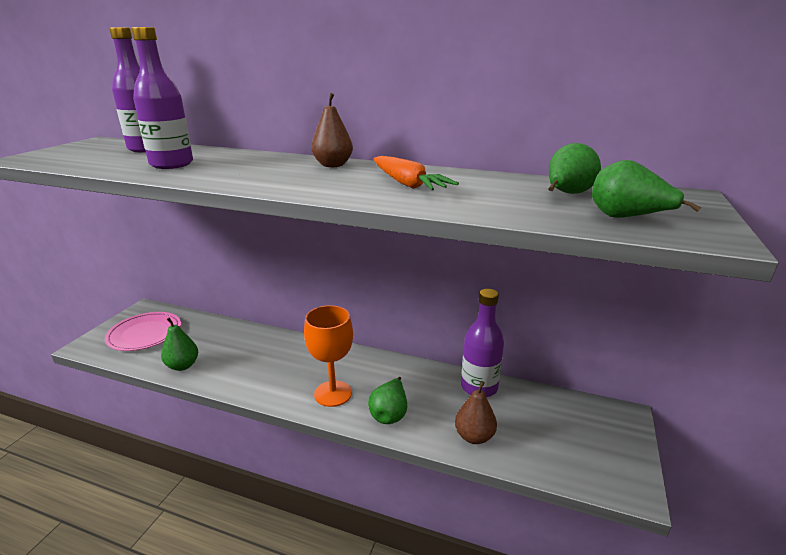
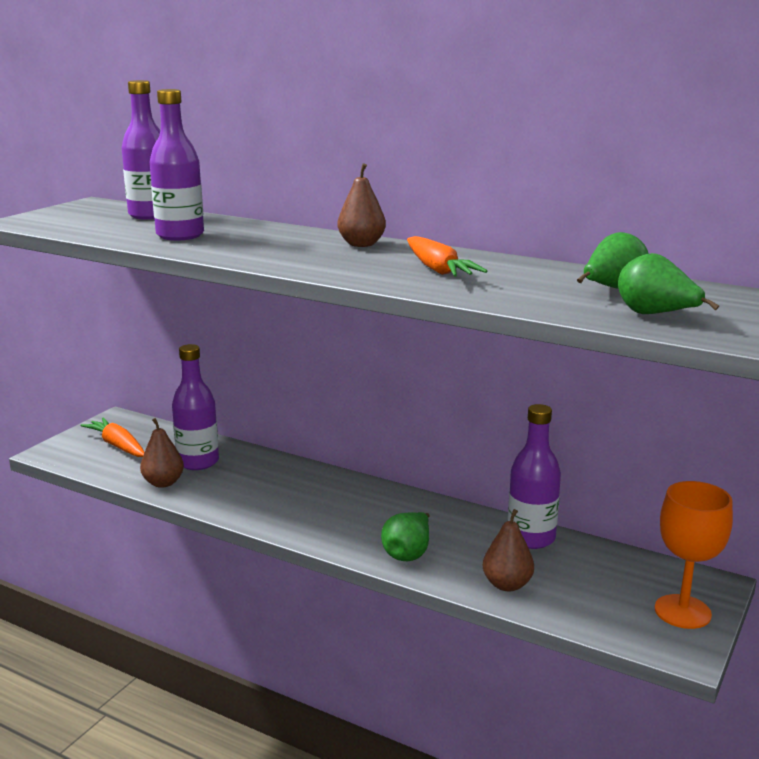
camera: 10 degrees right, 5 degrees down
(145, 334) = (118, 446): pink plate -> orange carrot
(183, 365) = (163, 483): green pear -> brown pear
(210, 343) = (198, 462): none -> purple bottle
(333, 393) = (342, 527): orange goblet -> orange goblet (682, 611)

